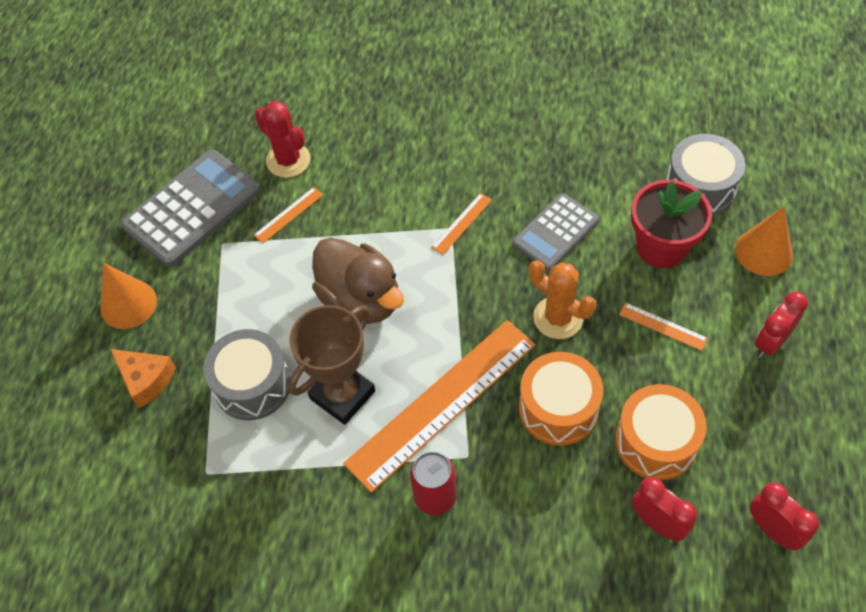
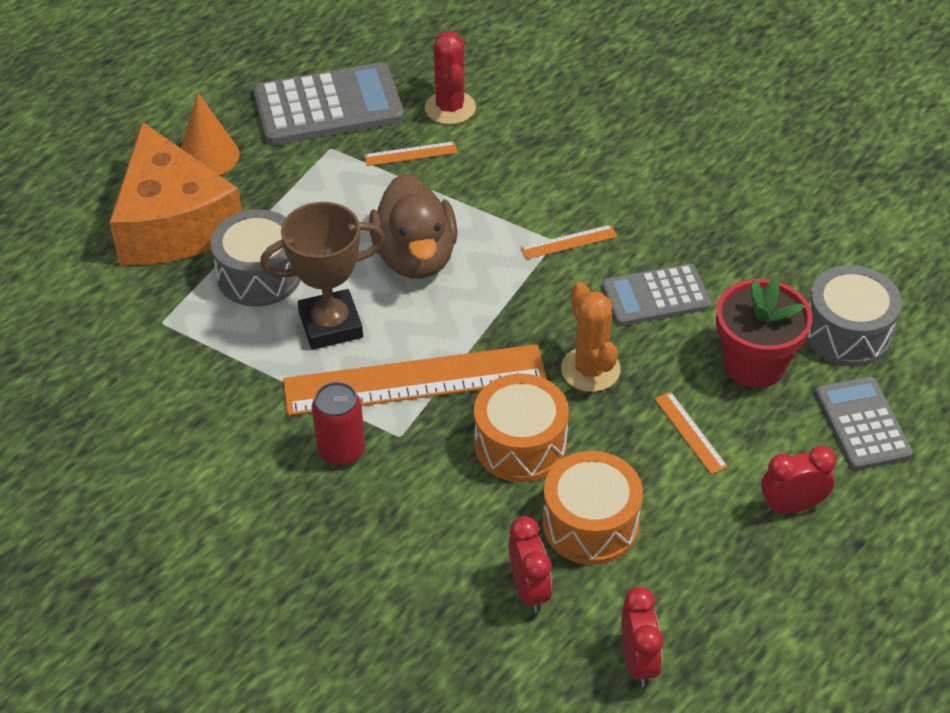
camera: 30 degrees right, 10 degrees down
(146, 380) = (173, 223): orange cheese -> orange cheese, size x2.18
(763, 252) = (862, 424): orange cone -> grey calculator

